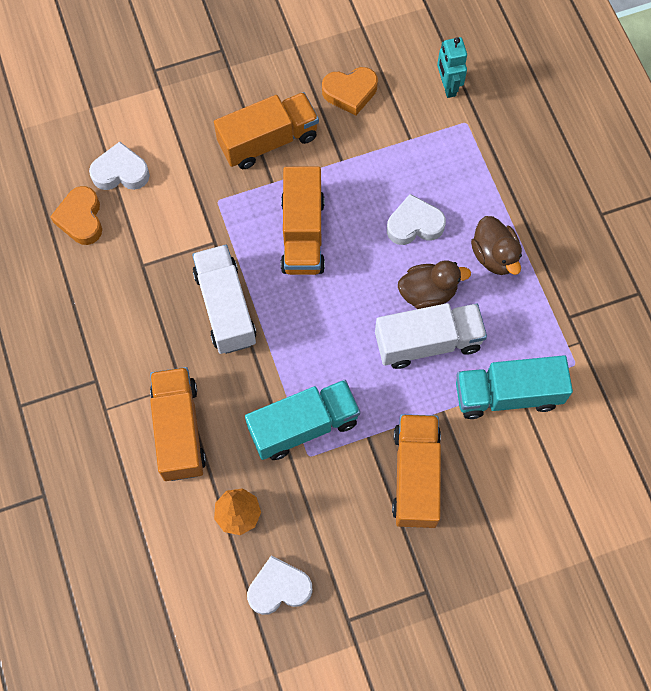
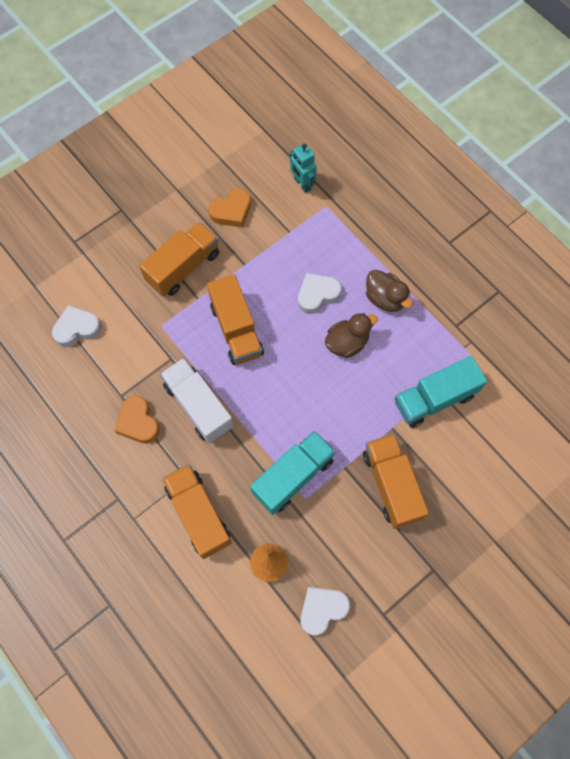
camera: 20 degrees left, 0 degrees up
(81, 219) = (59, 375): orange heart -> orange heart (138, 422)
(428, 342) = (361, 380): white truck -> none

